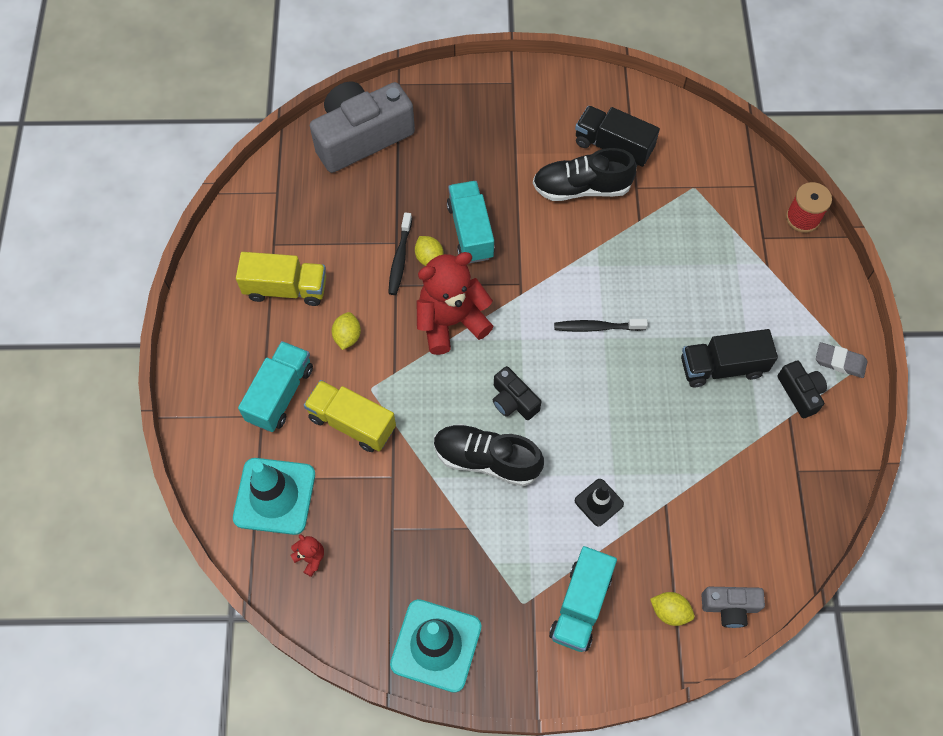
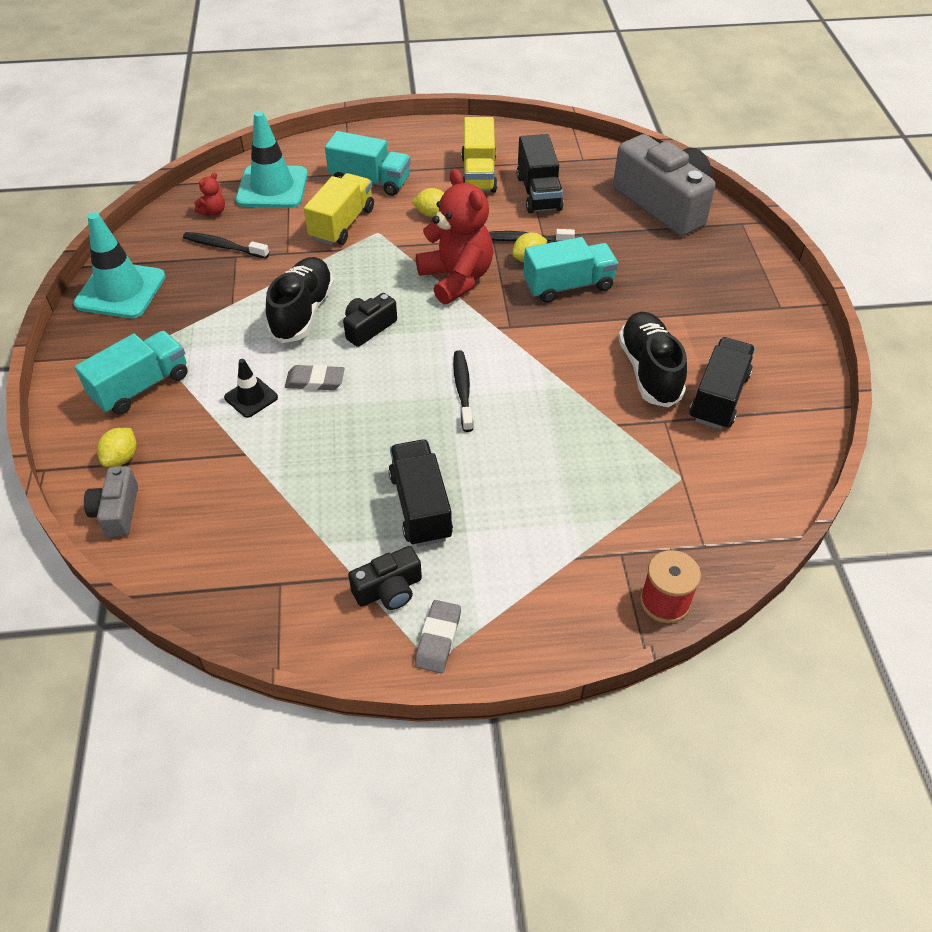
camera: 85 degrees right, 15 degrees down
(327, 238) = (538, 193): none -> black truck
(374, 542) = (224, 247): none -> black toothbrush
(580, 447) = (315, 381): none -> grey eraser
(580, 605) = (141, 387): turquoise truck -> turquoise truck turned 120 degrees clockwise

